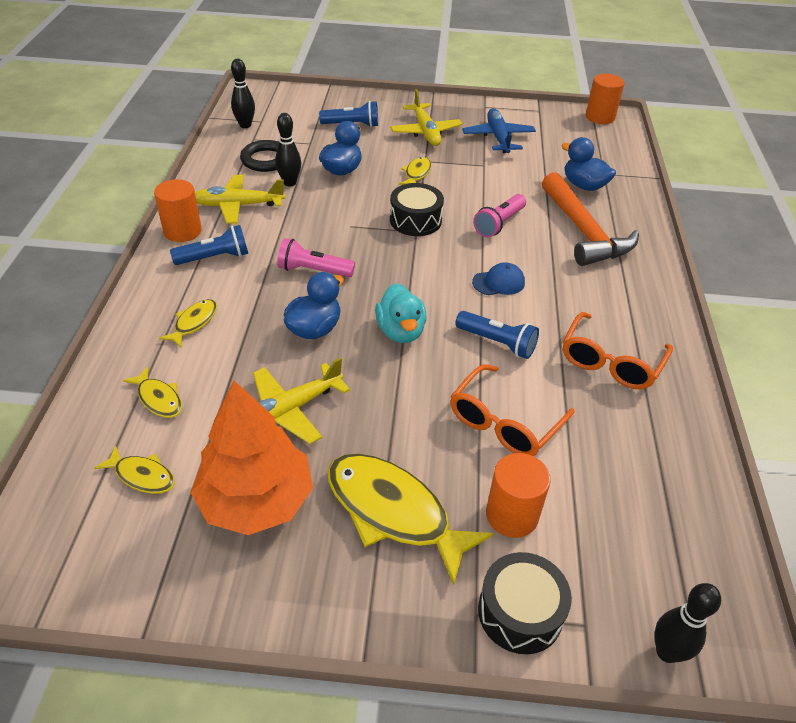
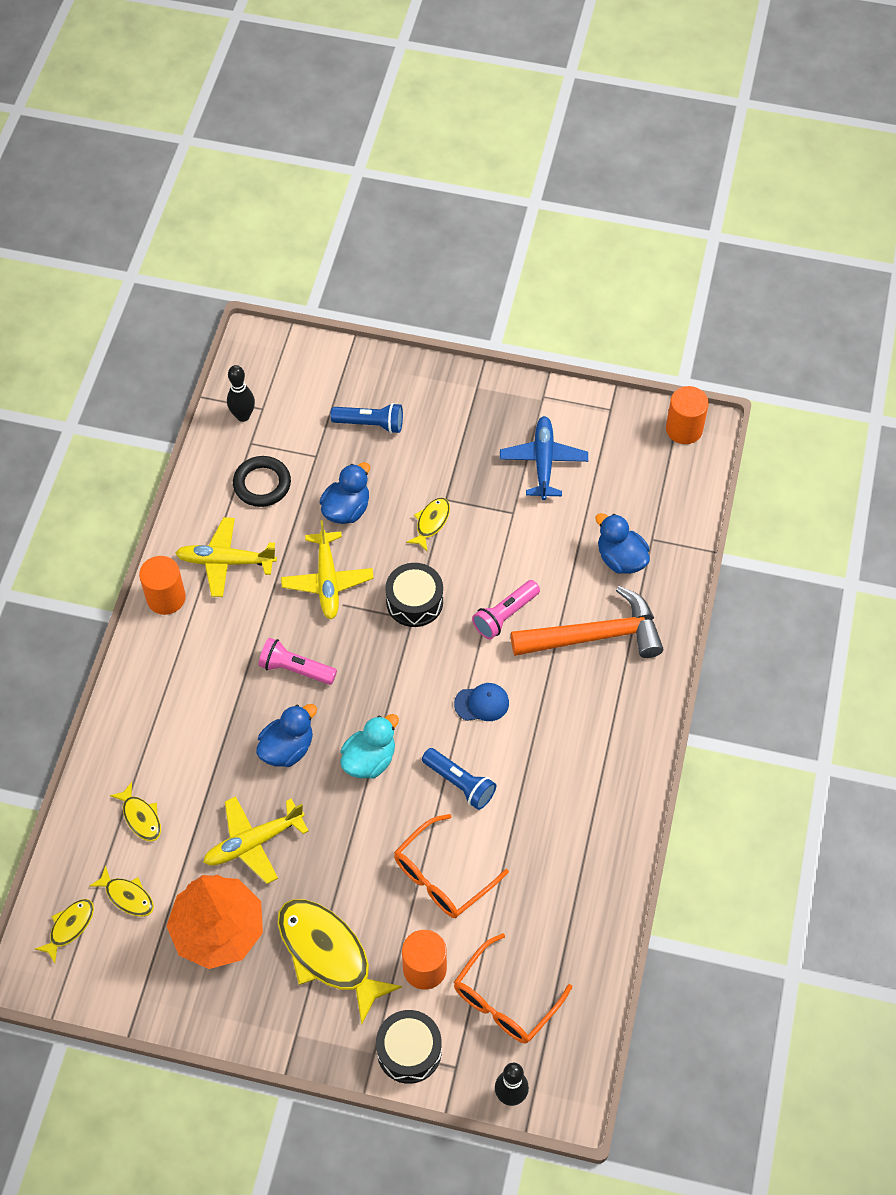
camera: 10 degrees right, 15 degrees up
(194, 323) = (174, 729): yellow fish -> yellow fish (69, 927)
(215, 257) = (197, 641): blue flashlight -> none
(290, 183) = (285, 527): black bowling pin -> none
(400, 331) = (369, 760): turquoise duck -> turquoise duck turned 135 degrees counterclockwise
(425, 131) = (457, 443): yellow plane -> yellow plane (327, 580)
(583, 231) = (595, 636): orange hammer -> orange hammer turned 90 degrees counterclockwise
(611, 361) = (563, 817): orange glasses -> orange glasses (505, 999)

